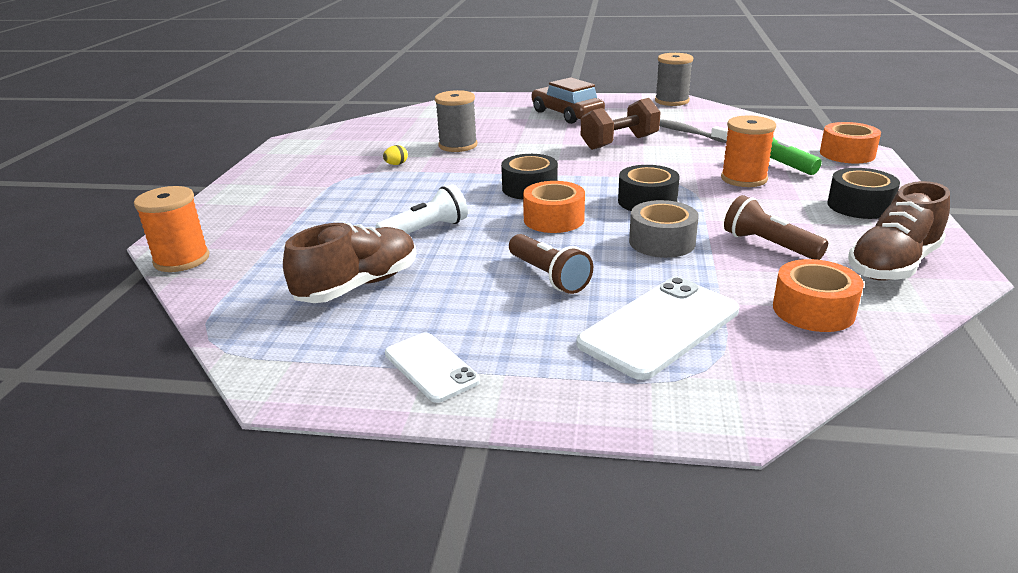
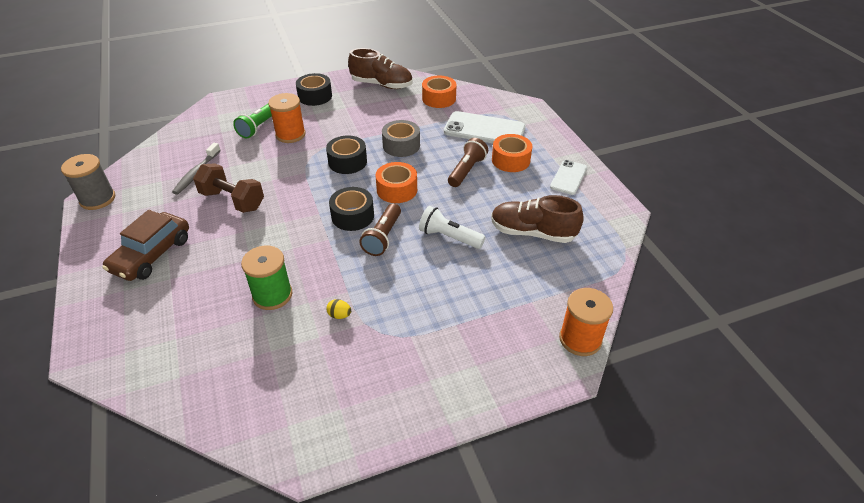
camera: 120 degrees left, 15 degrees up
(458, 145) = (272, 295): grey spool -> green spool
(768, 245) = (382, 115): brown flashlight -> brown flashlight (383, 237)
(847, 154) = (227, 105): orange tape -> orange tape (510, 160)

